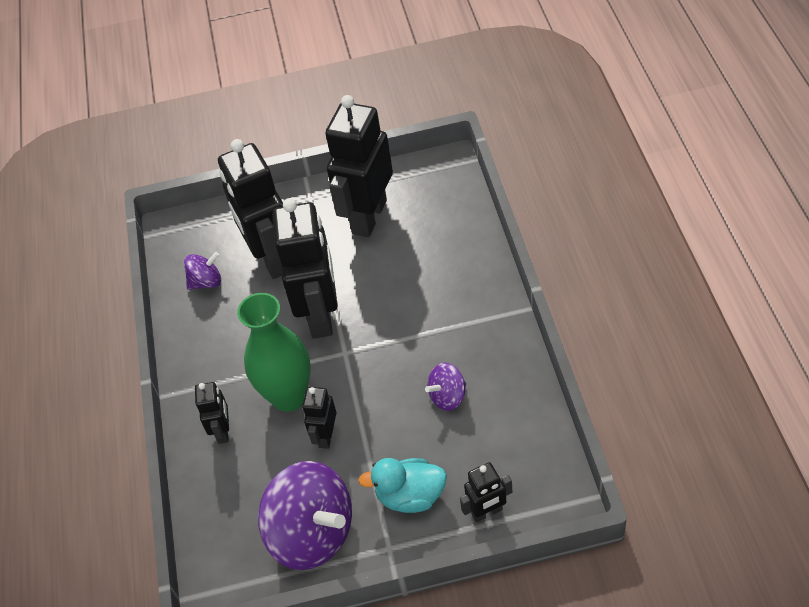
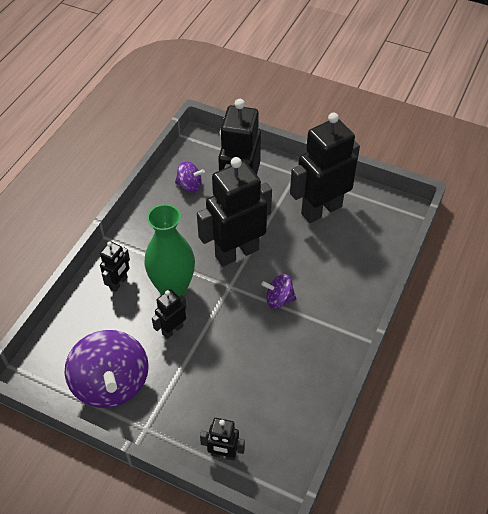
camera: 30 degrees right, 0 degrees up
(321, 315) = (236, 252): black robot -> black robot turned 150 degrees counterclockwise
(410, 496) = (187, 406): turquoise duck -> none
(448, 396) = (266, 360): purple spinning top -> purple spinning top (279, 299)

